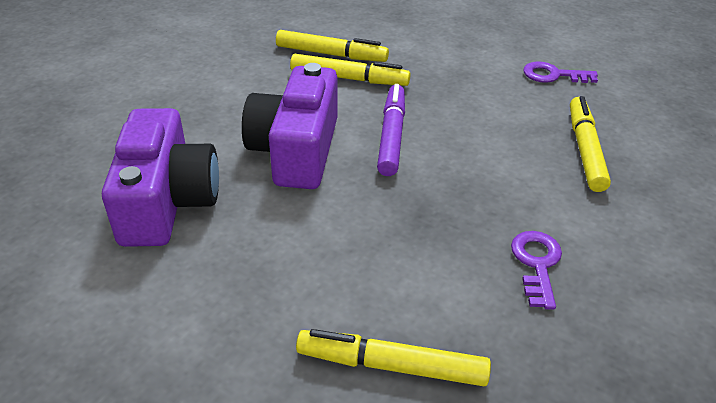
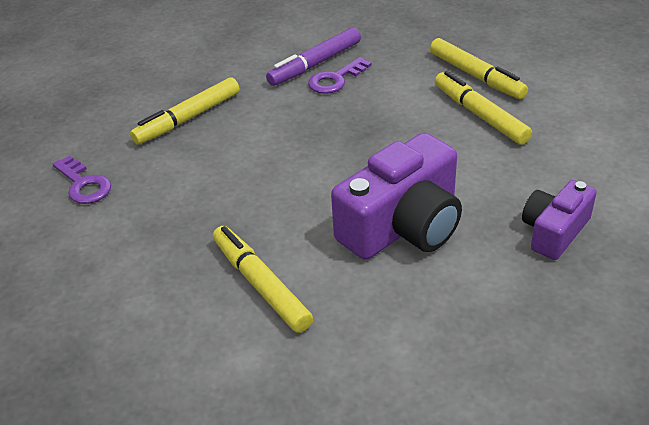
camera: 135 degrees left, 0 degrees up
(167, 201) = (554, 231): purple camera -> purple camera, size x0.58
(331, 54) = (234, 335): yellow marker -> yellow marker (480, 115)
(391, 136) = (307, 198): purple marker -> purple marker (315, 64)

